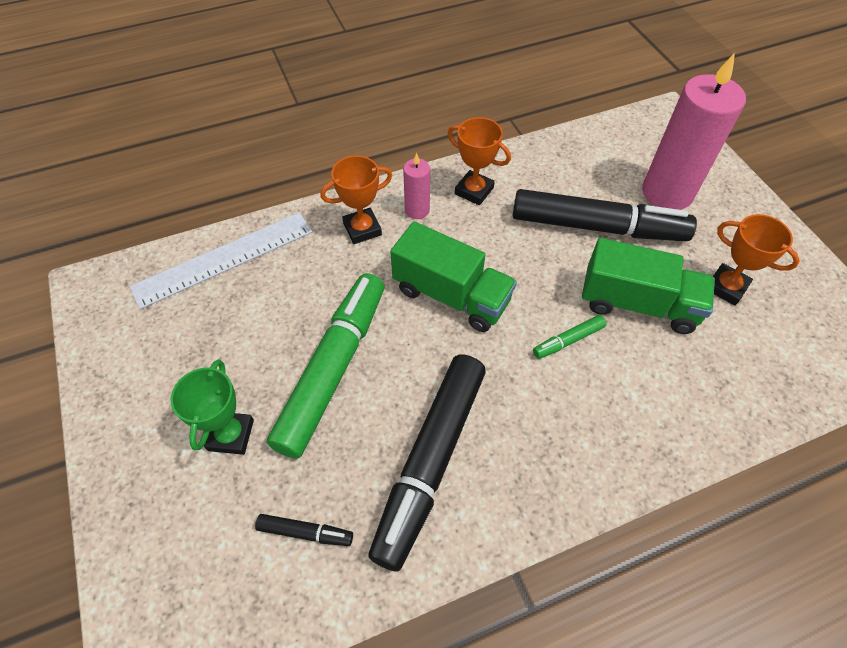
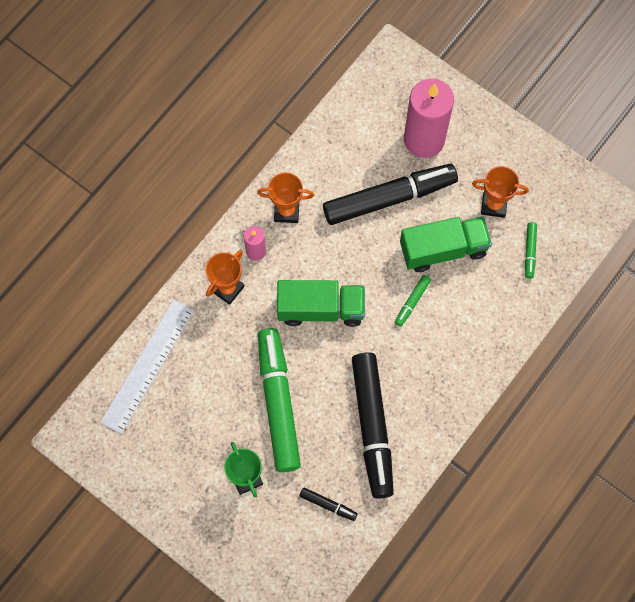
camera: 30 degrees left, 15 degrees up
(305, 532) = (328, 505): black marker -> black marker turned 45 degrees clockwise
(755, 358) = (530, 252): none -> green marker

